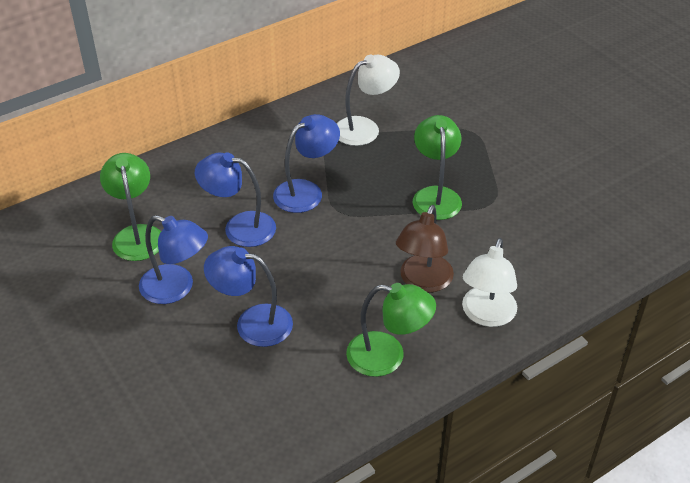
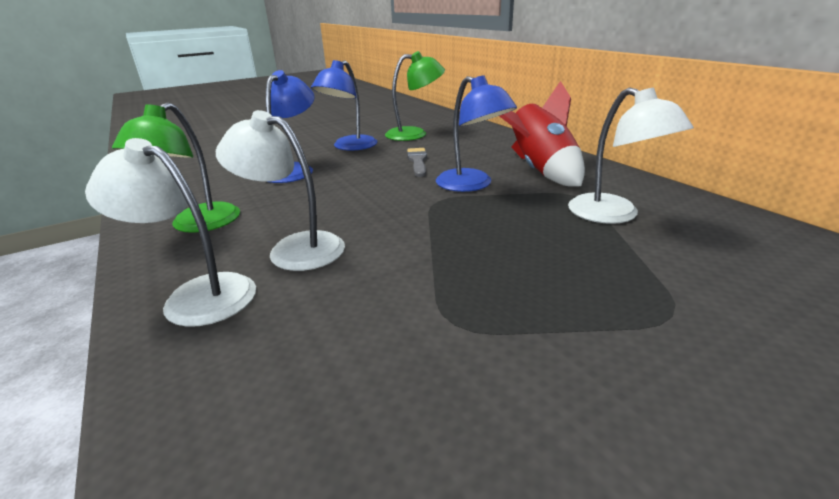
camera: 95 degrees right, 15 degrees down
(239, 227) = (418, 161): blue lamp -> grey brush
(275, 151) = (539, 170): none -> red rocket
(423, 282) = (294, 248): brown lamp -> white lamp
(435, 195) = (469, 264): green lamp -> none

